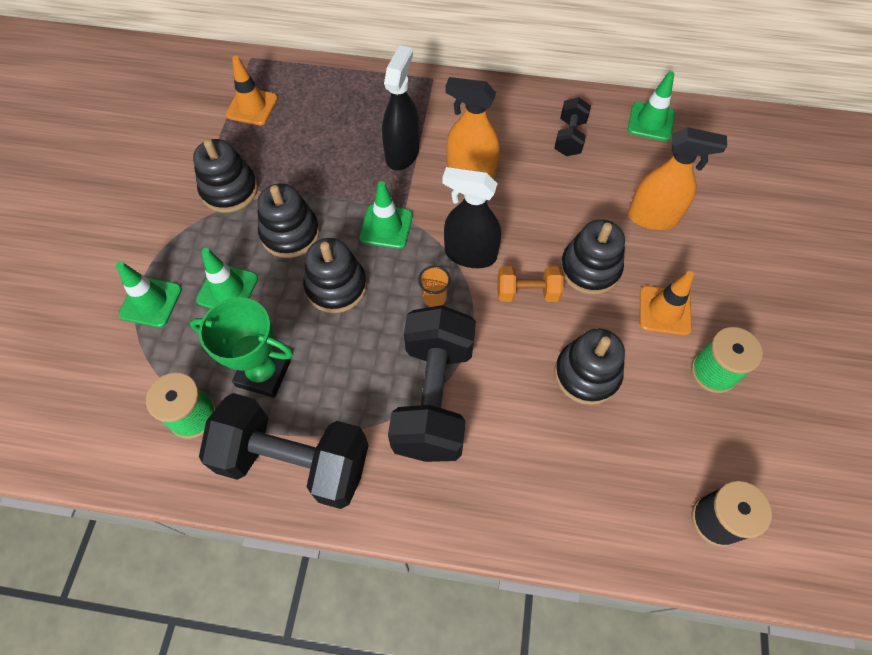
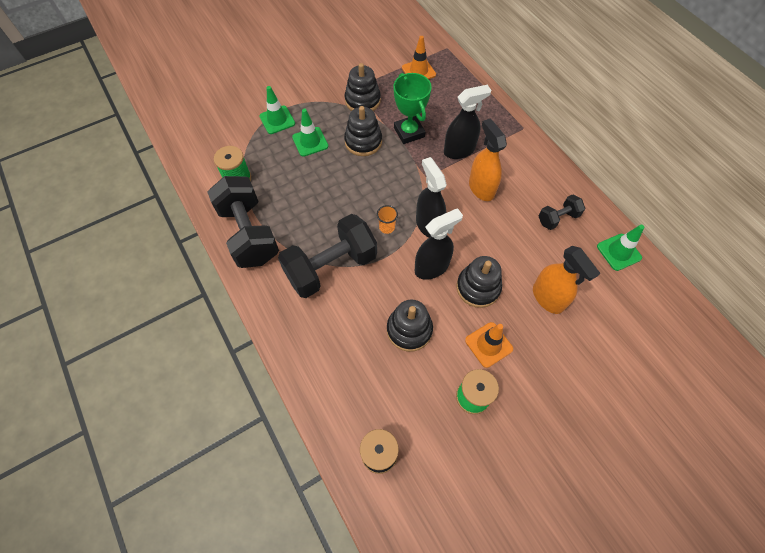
camera: 50 degrees right, 0 degrees up
(263, 373) = (281, 188): green trophy -> green trophy (409, 132)
(336, 286) = (352, 182): black stacking toy -> none
(386, 226) = (407, 177): green traffic cone -> none
(527, 292) = (432, 267): orange dumbbell -> black spray bottle

